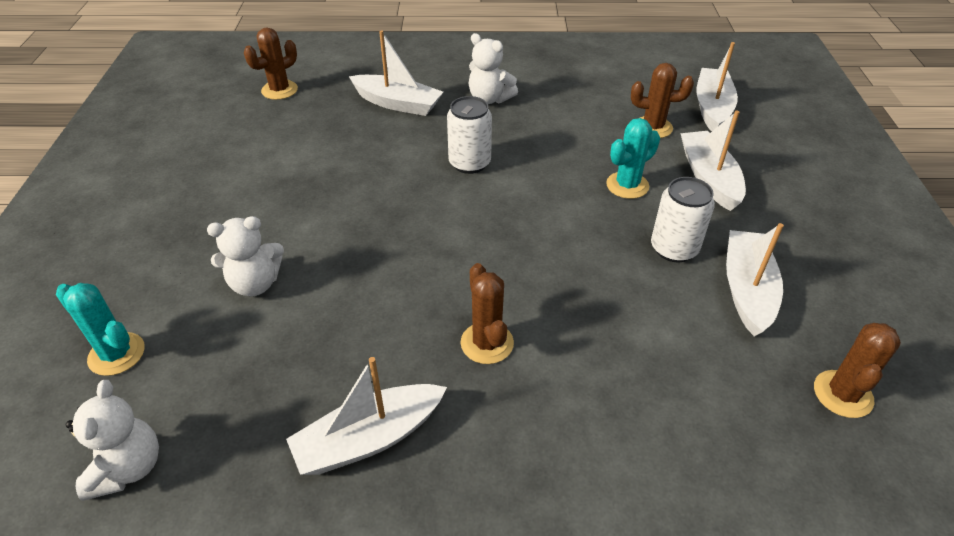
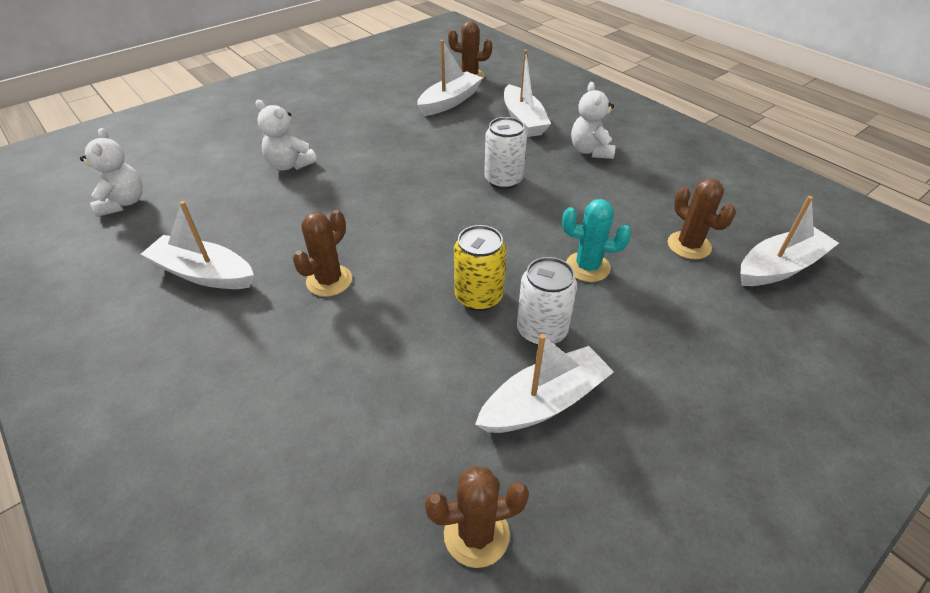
camera: 50 degrees right, 0 degrees up
(116, 354) = (196, 155): turquoise cactus -> none
(128, 468) = (123, 203): white teddy bear -> white teddy bear turned 60 degrees counterclockwise
(604, 260) = (478, 297): none -> yellow can
(709, 178) = (669, 310): white boat -> white boat (450, 102)

